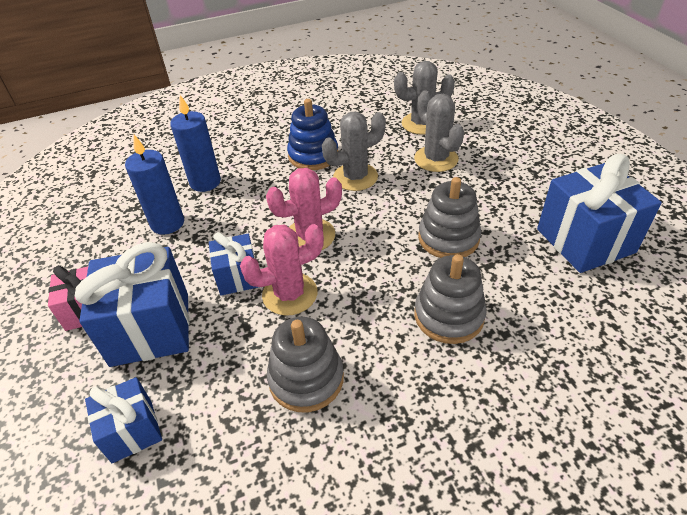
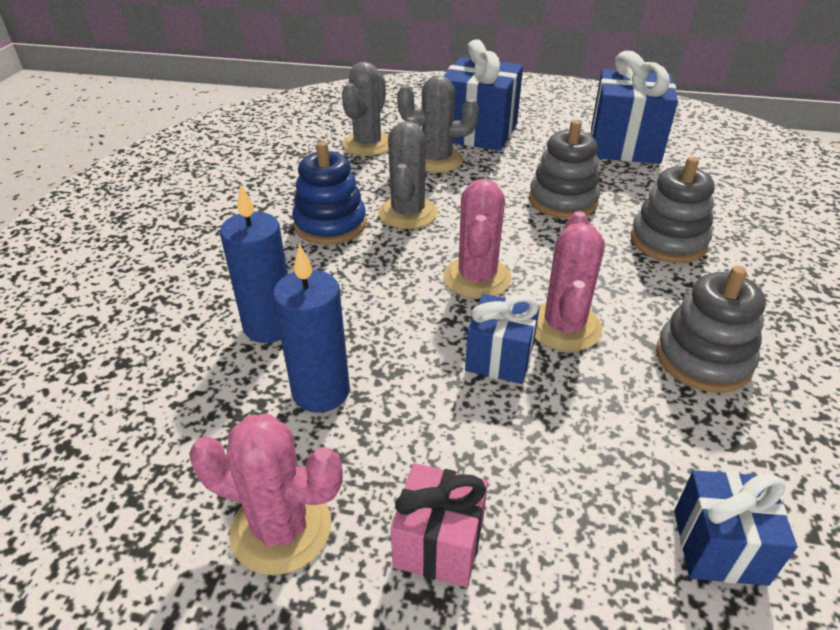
camera: 60 degrees left, 5 degrees down
(75, 255) = (281, 529): none -> pink cactus
(150, 328) = (535, 473): blue gift -> blue gift (478, 132)

